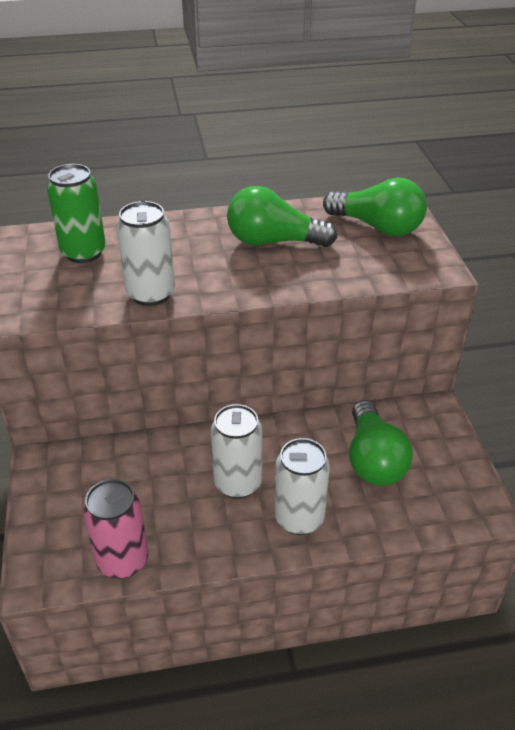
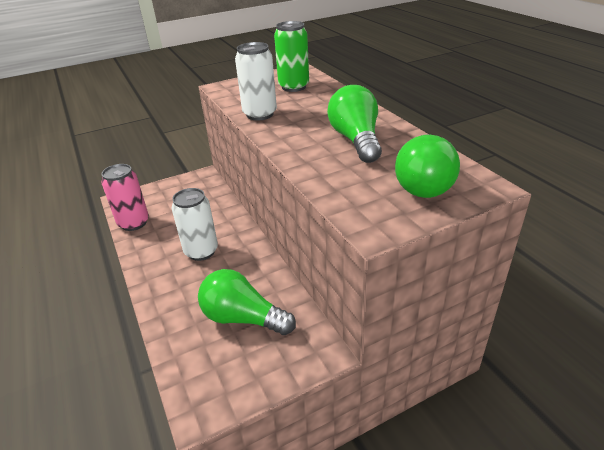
camera: 75 degrees right, 5 degrees down
(299, 518) = (174, 288): white can -> none
(373, 459) = (243, 318): green light bulb -> green light bulb turned 45 degrees clockwise

